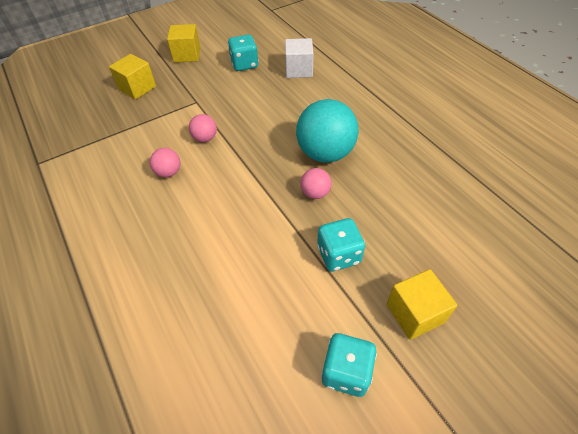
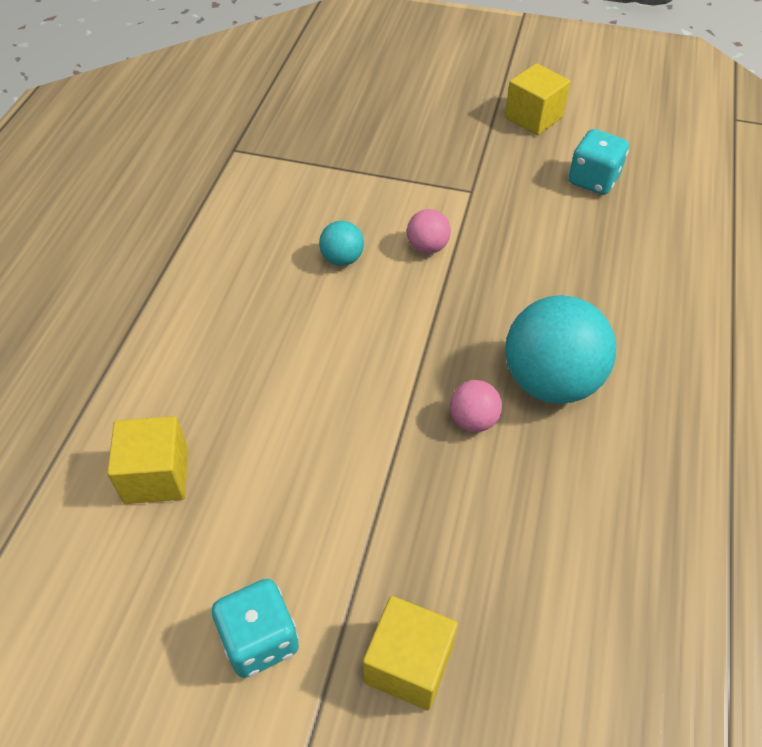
camera: 45 degrees right, 0 degrees up
(137, 88) = (424, 126): yellow cube -> yellow cube (156, 475)
(169, 172) = (342, 259): pink ball -> turquoise ball
(299, 70) = (661, 239): white cube -> none
(338, 255) = (407, 515): turquoise dice -> none

